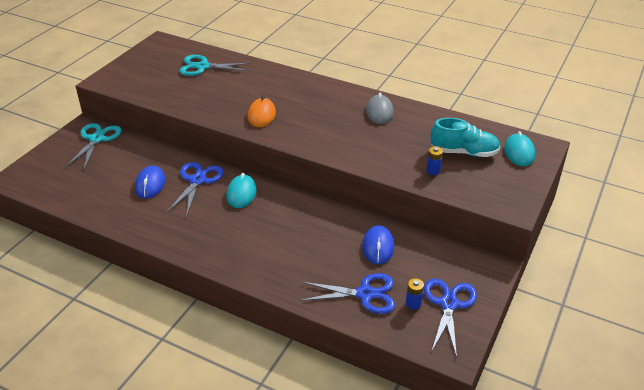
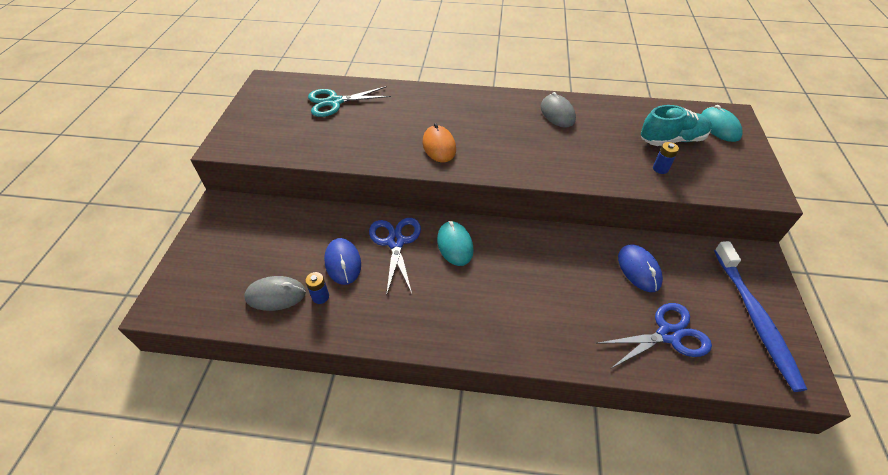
camera: 20 degrees left, 10 degrees up
(91, 192) = (276, 295): none -> grey mouse
(97, 139) = (243, 219): turquoise scissors -> none
(413, 303) = (722, 330): blue battery -> blue battery (320, 297)
(449, 304) = (755, 318): blue scissors -> blue toothbrush

